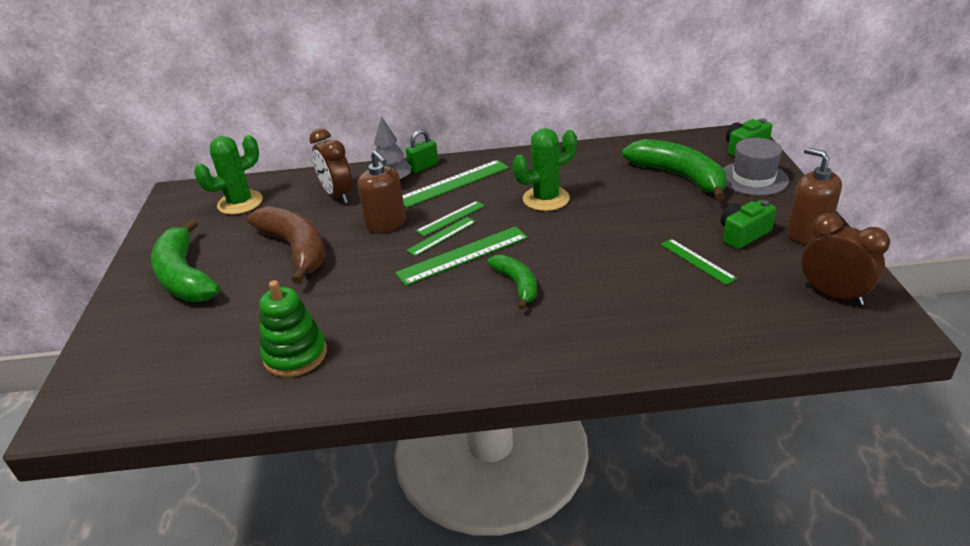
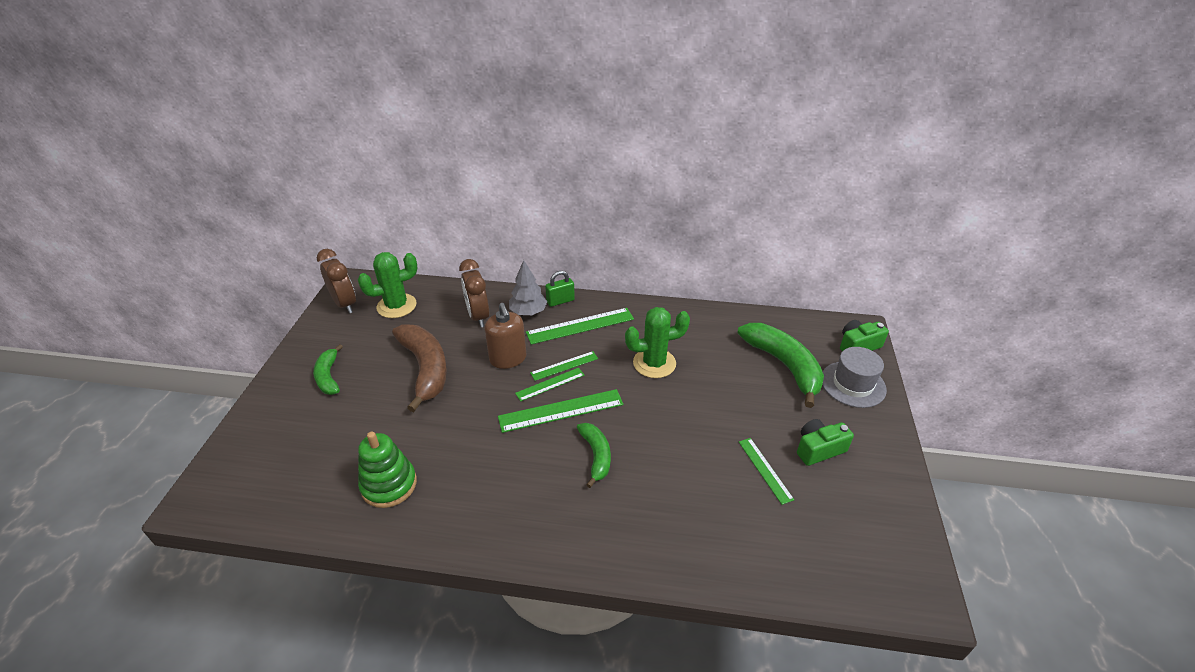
camera: 10 degrees right, 5 degrees up
(184, 276) = (328, 376): green banana -> green banana, size x0.57
(807, 233) = (880, 463): brown soap dispenser -> none
(833, 294) = (877, 542): brown clock -> brown clock (345, 304)

